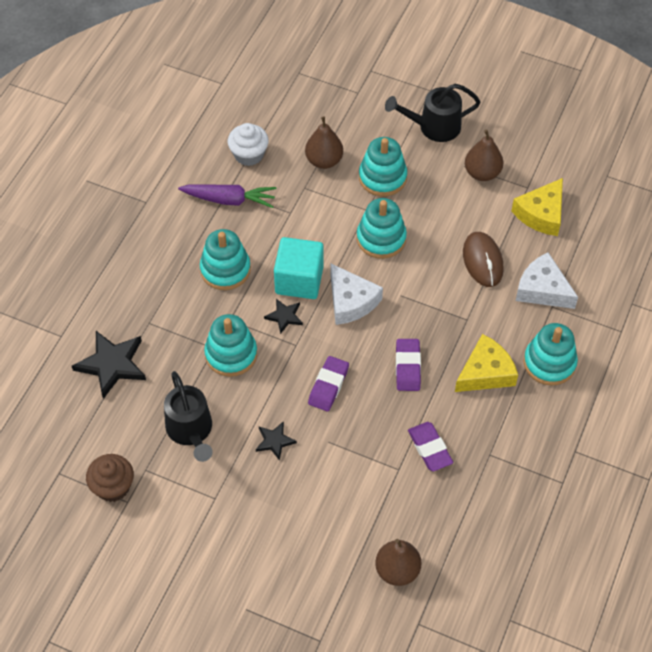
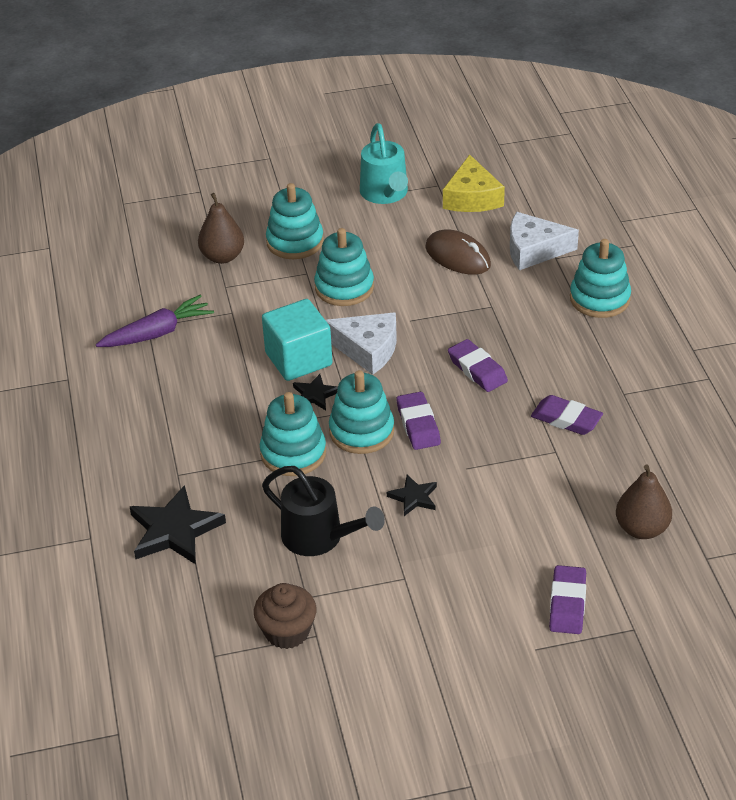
camera: 35 degrees left, 15 degrees down
(225, 269) = (213, 389): turquoise stacking toy -> turquoise stacking toy (361, 431)
(249, 154) = (139, 288): white cupcake -> none
(296, 591) = (567, 604): none -> purple eraser
(433, 127) = (302, 182): black watering can -> none
(482, 173) = (385, 194): brown pear -> turquoise watering can
(485, 372) = (552, 335): yellow cheese -> none

